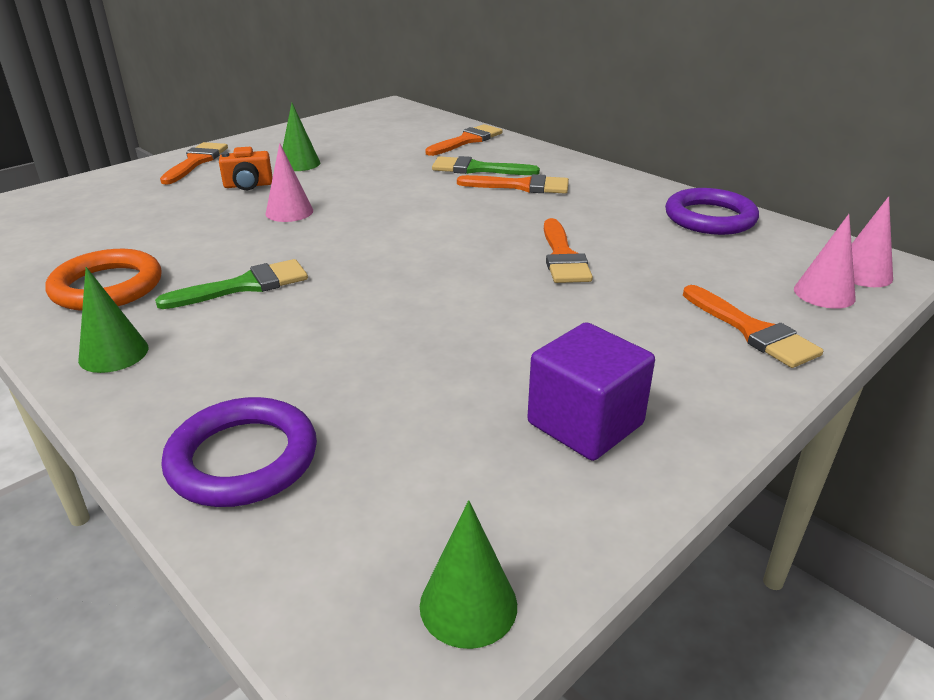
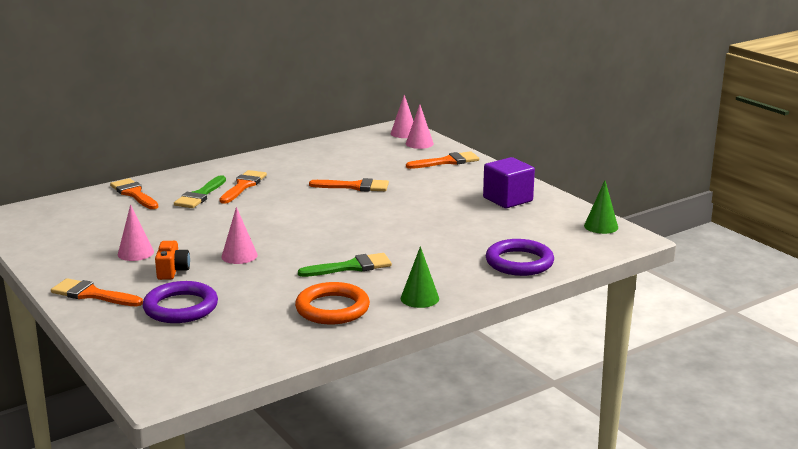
camera: 80 degrees left, 10 degrees down
(245, 286) = (351, 267): green brush -> green brush turned 90 degrees clockwise
(299, 163) = (135, 253): green cone -> pink cone
(710, 218) = (324, 149): purple ring -> purple ring (181, 307)

